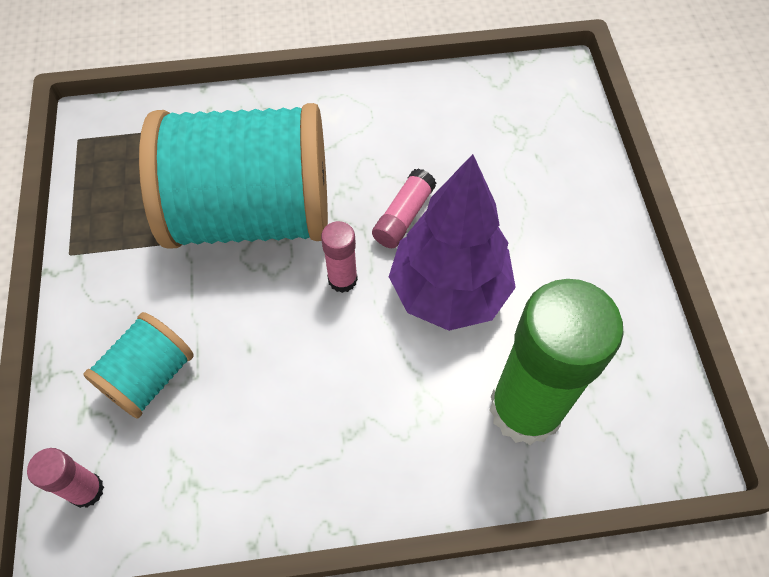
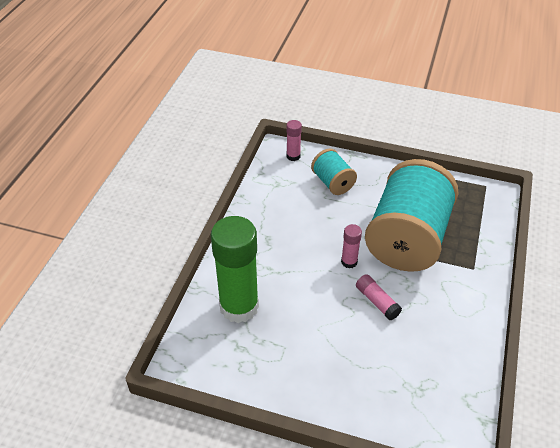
camera: 115 degrees right, 15 degrees down
(449, 291) = (319, 303): purple tree -> none

